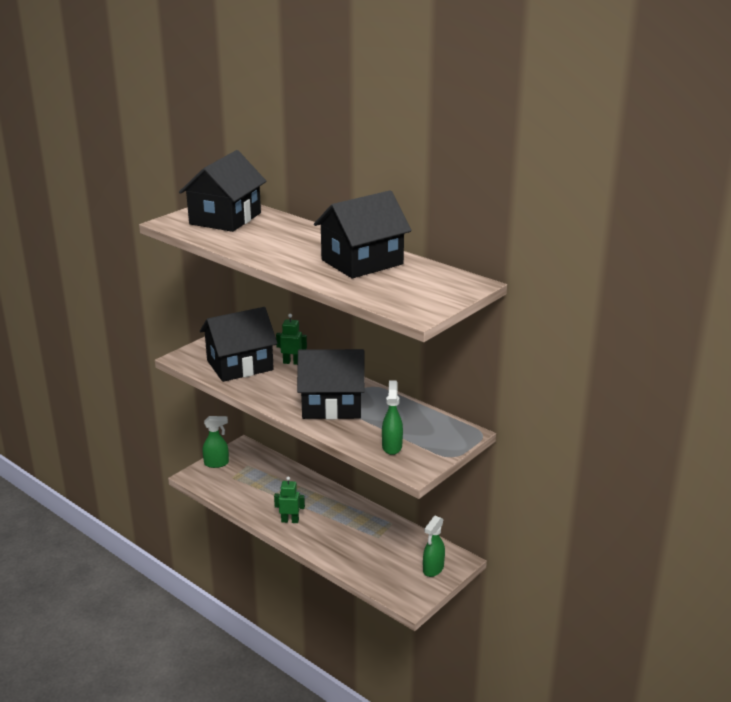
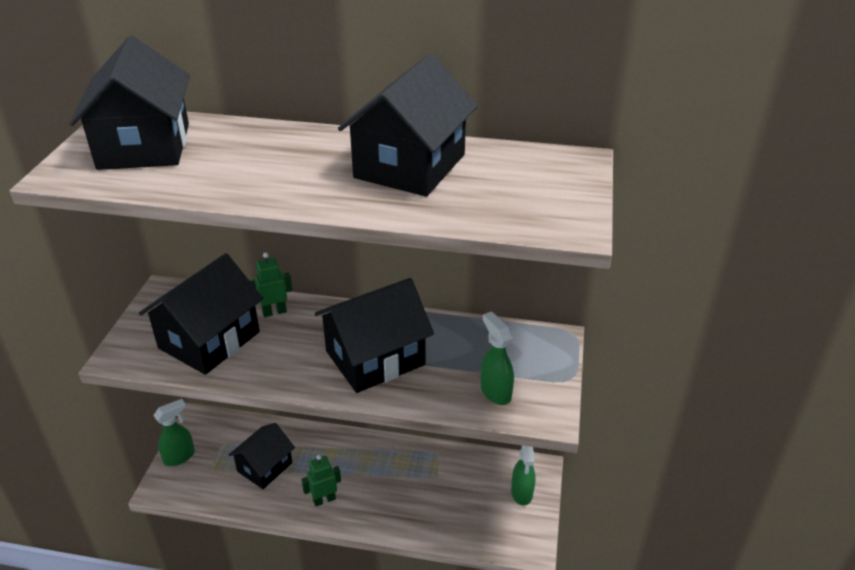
camera: 30 degrees left, 10 degrees up
(266, 488) = (265, 467): none -> black house

